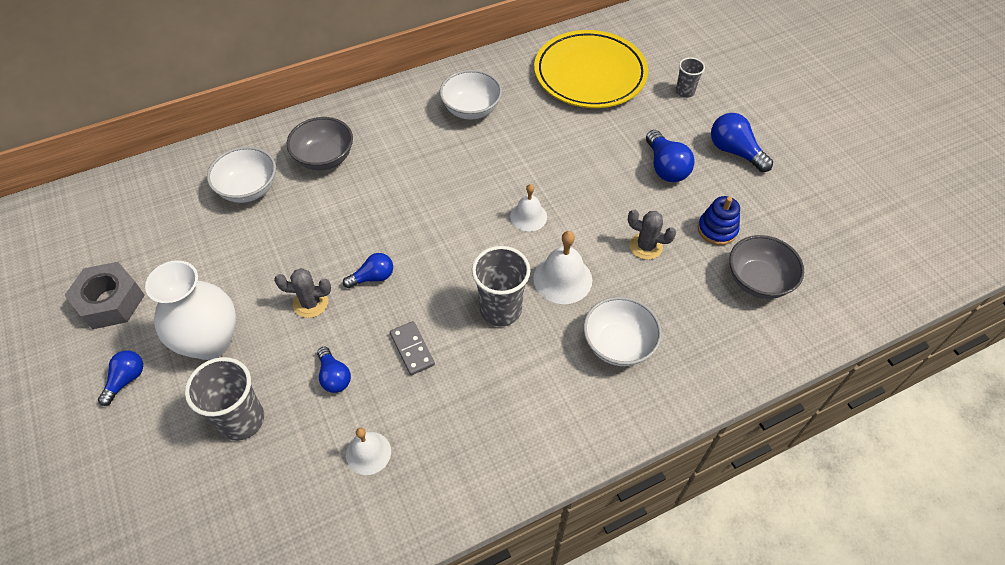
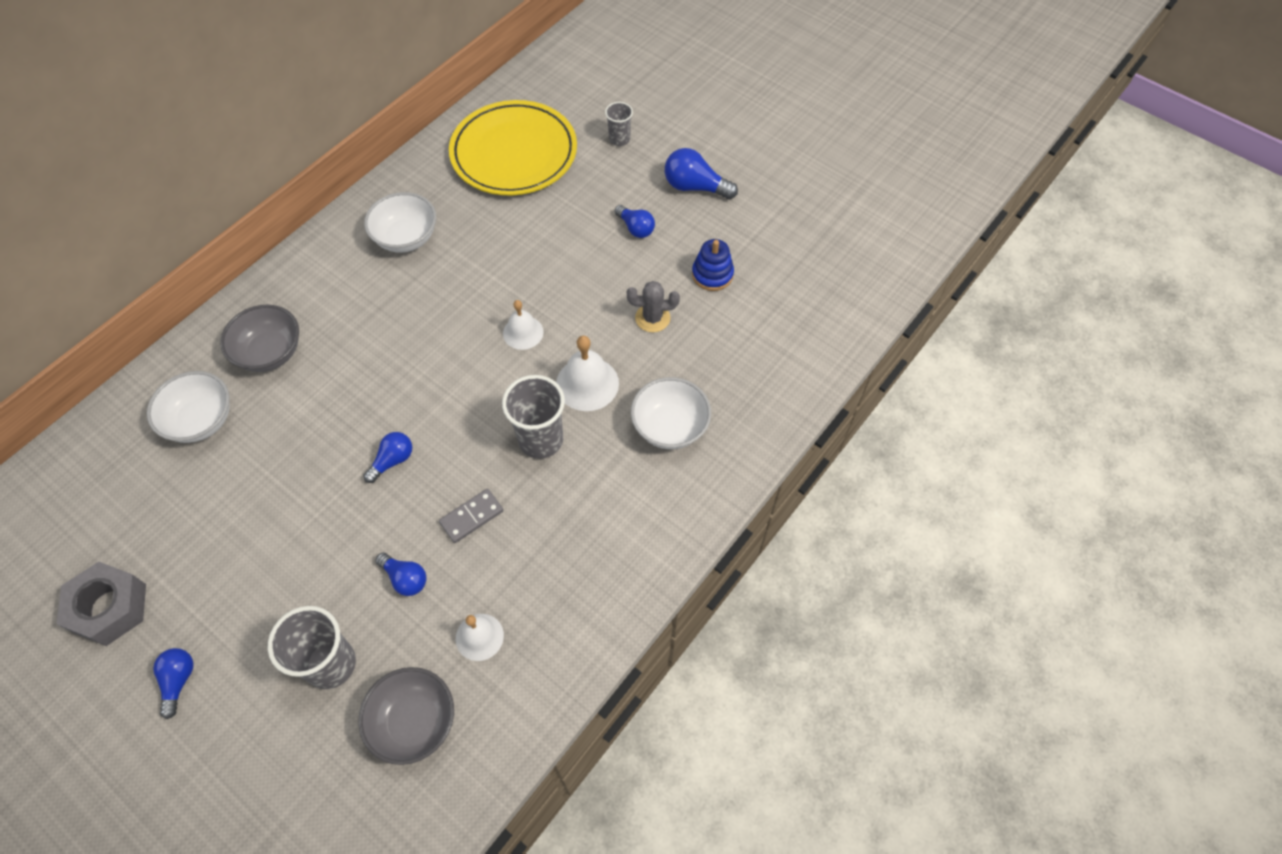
camera: 25 degrees left, 5 degrees up
(210, 342) = (251, 601): white vase -> none
(310, 303) = (339, 515): grey cactus -> none
(412, 349) = (471, 517): grey domino -> grey domino turned 75 degrees counterclockwise
(665, 167) = (636, 228): blue light bulb -> blue light bulb, size x0.65
(758, 281) = (771, 311): grey bowl -> grey bowl (414, 722)

